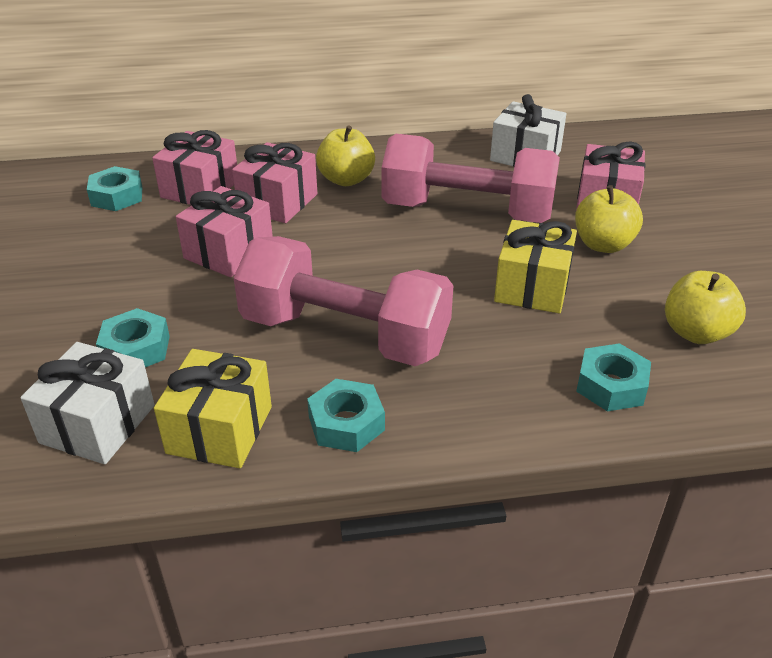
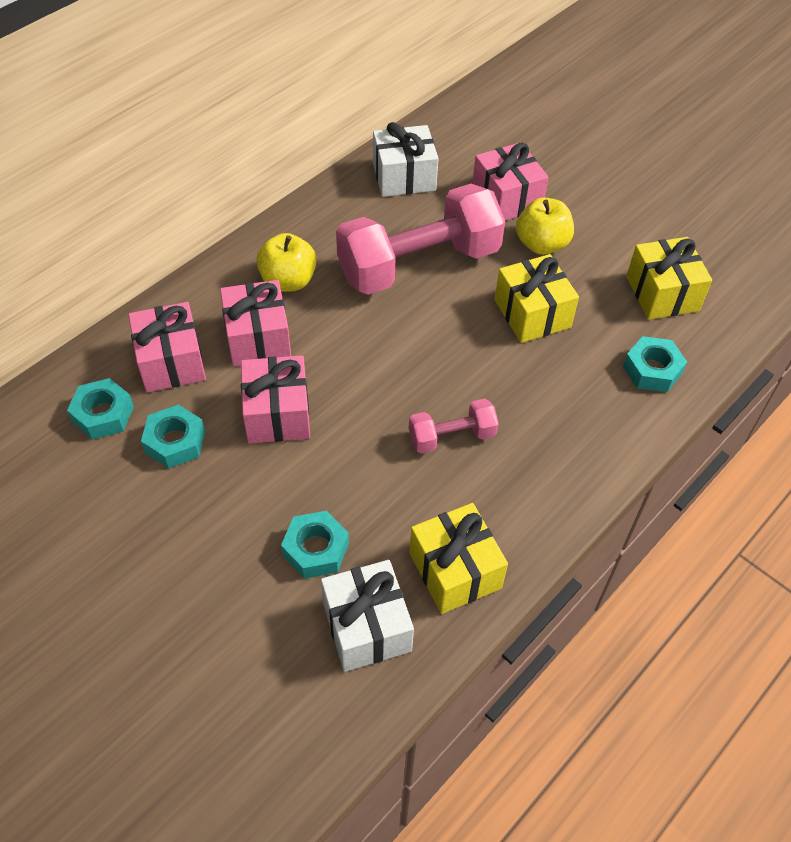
camera: 40 degrees left, 15 degrees up
(344, 335) = (451, 437): pink dumbbell -> pink dumbbell, size x0.47
(346, 423) = (529, 508): turquoise nut -> turquoise nut (175, 442)
(696, 332) = (662, 293): yellow apple -> yellow gift

